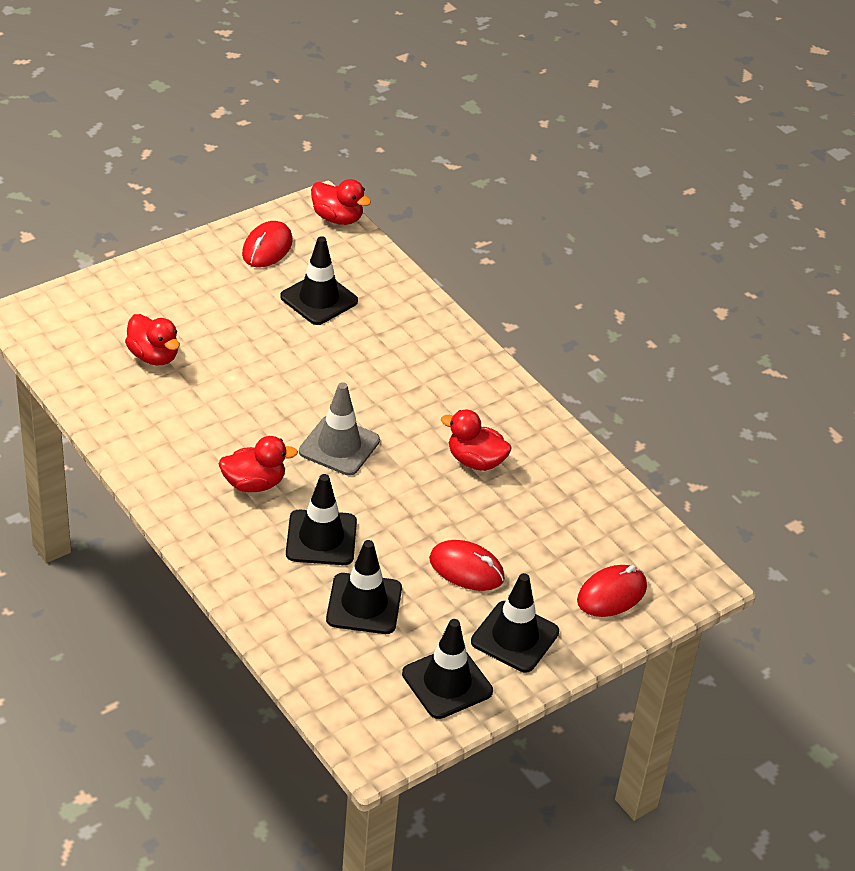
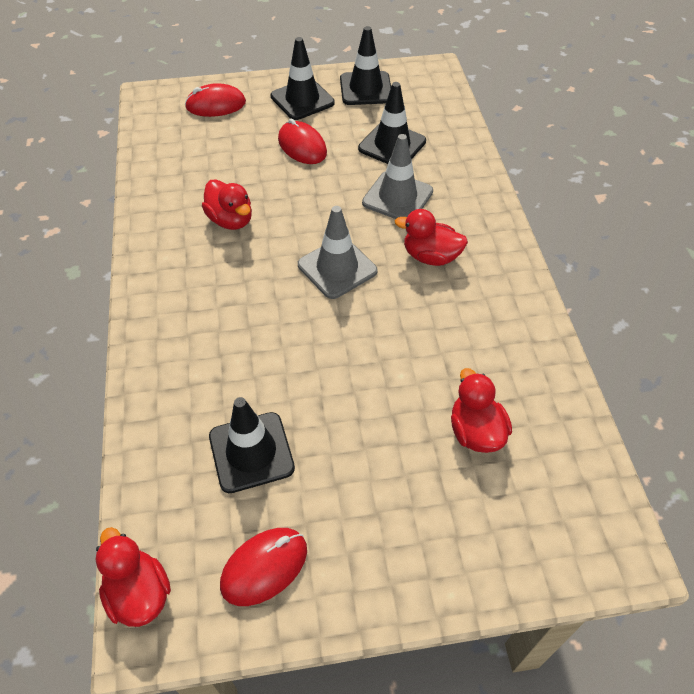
camera: 150 degrees left, 10 degrees up
(321, 538) = (397, 197): black traffic cone -> grey traffic cone

